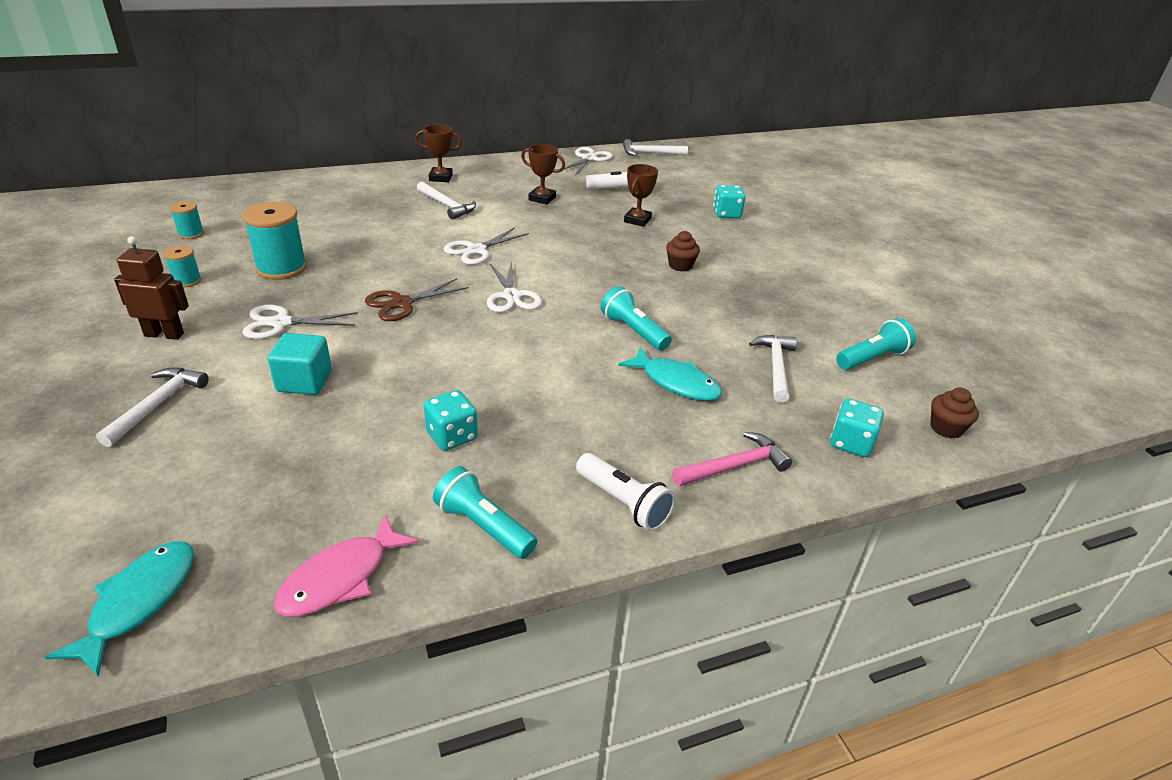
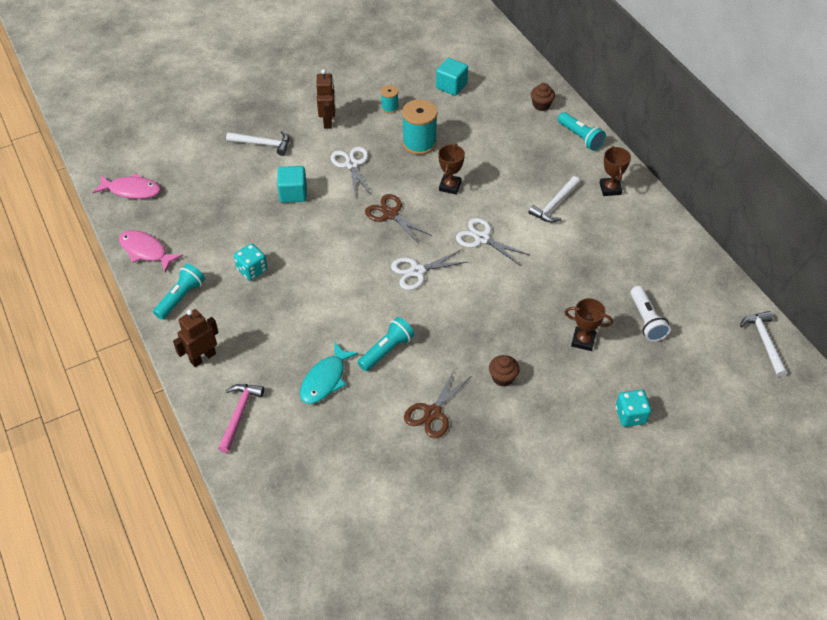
camera: 85 degrees right, 15 degrees up
(139, 602) = (132, 190): turquoise fish -> pink fish
(191, 234) = (451, 86): turquoise spool -> turquoise cube
(542, 198) = (599, 265): brown trophy -> brown trophy (450, 186)
(589, 159) = (717, 289): white scissors -> none
(623, 503) = (202, 357): white flashlight -> brown robot
(727, 311) = (432, 413): none -> brown scissors
(735, 466) = (239, 414): pink hammer -> pink hammer turned 135 degrees counterclockwise
(776, 367) = (357, 445): white hammer -> none
(851, 443) = (271, 486): turquoise dice -> none
(872, 358) = (384, 517): turquoise flashlight -> turquoise flashlight (580, 137)
(946, 428) = (297, 556): brown cupcake -> brown cupcake (541, 105)

